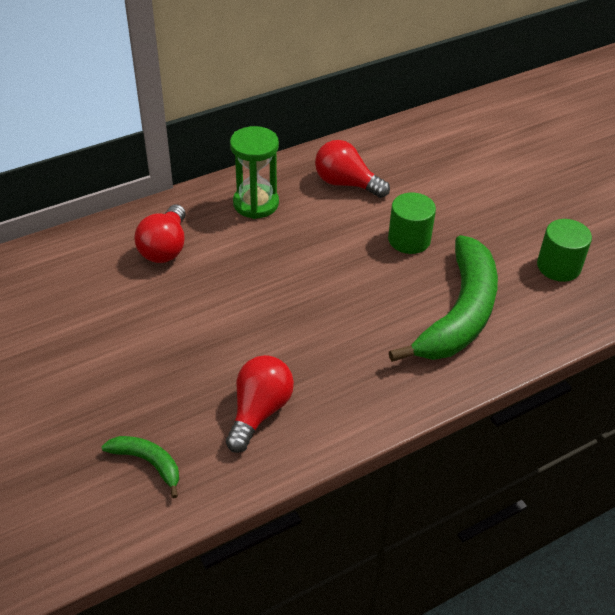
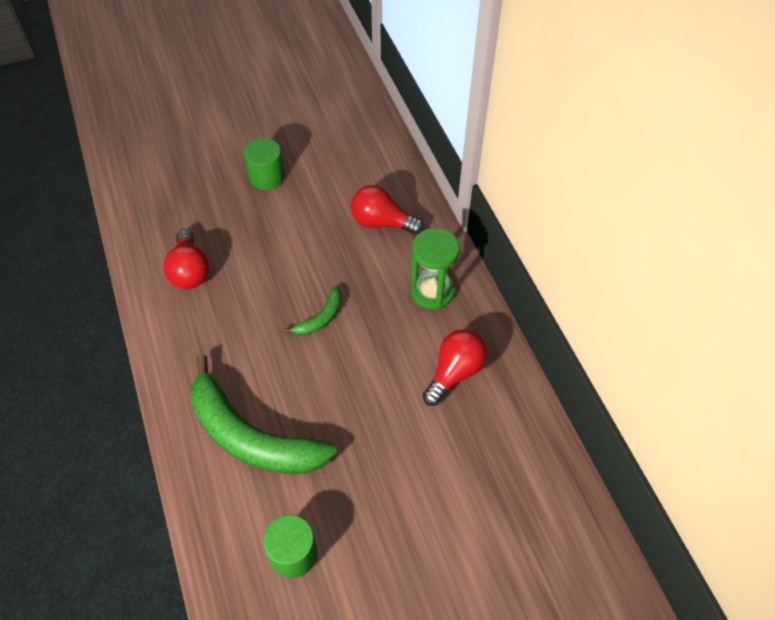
camera: 100 degrees right, 10 degrees up
(148, 463) = (167, 205): green banana -> green banana (320, 318)
(259, 411) = (189, 271): red light bulb -> red light bulb turned 45 degrees clockwise
(409, 239) = (360, 414): green cylinder -> green cylinder (266, 177)

